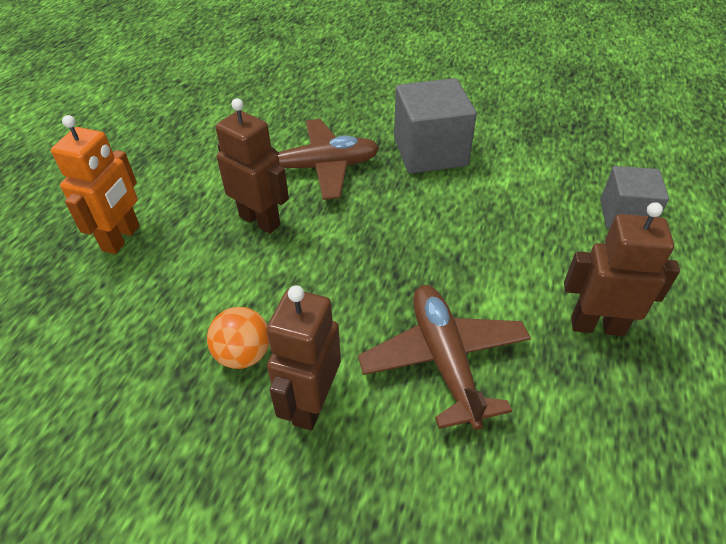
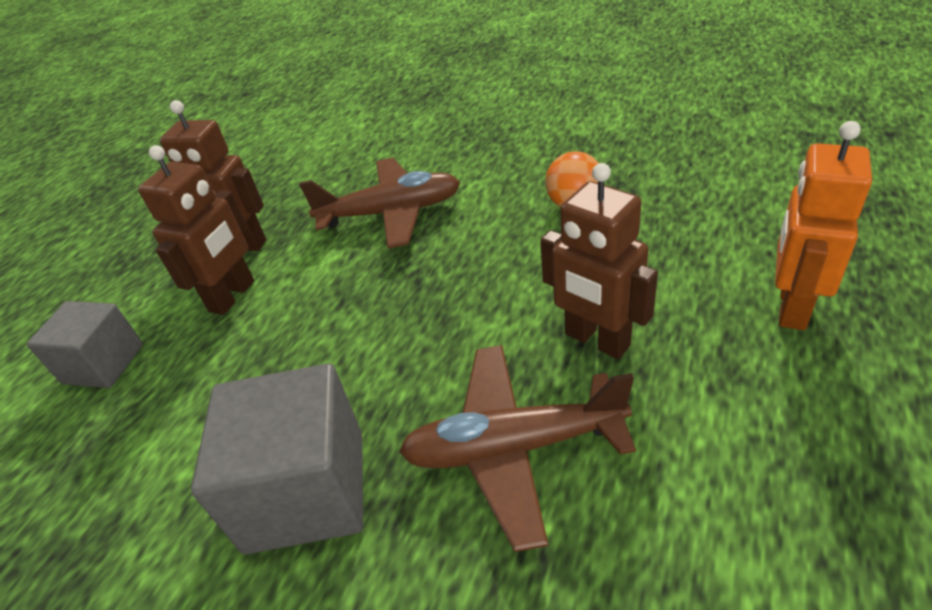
camera: 170 degrees left, 5 degrees down
(311, 403) = (508, 181): brown robot -> brown robot (233, 296)
(444, 360) = (391, 213): brown plane -> brown plane turned 90 degrees counterclockwise

